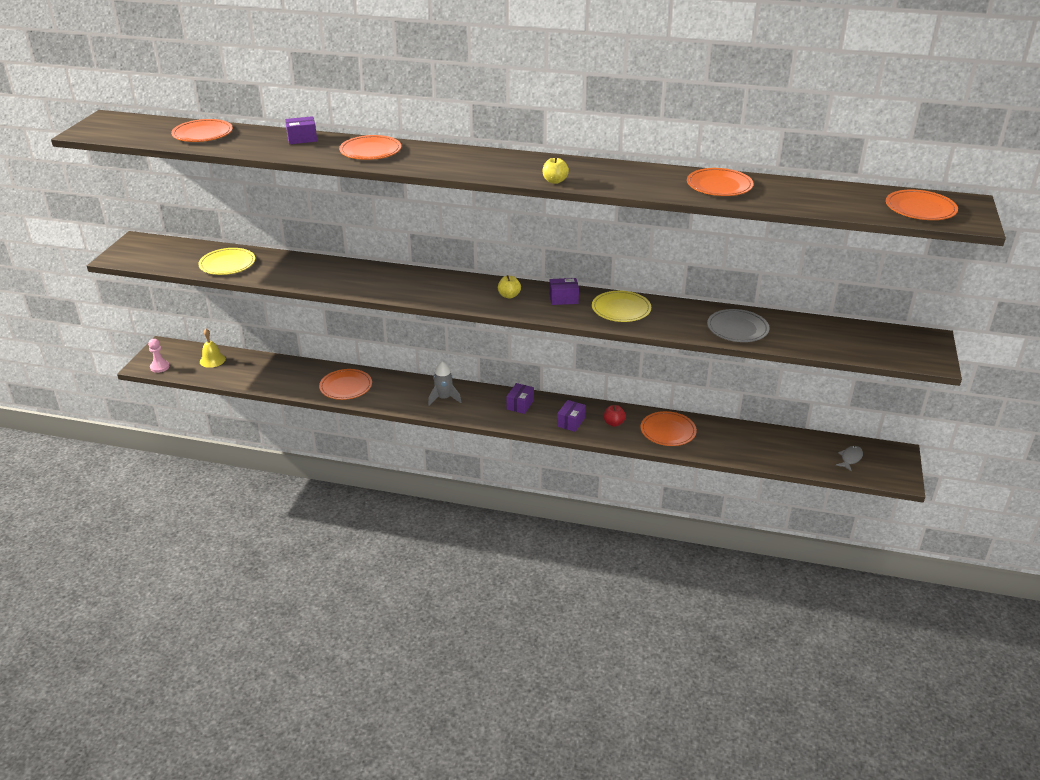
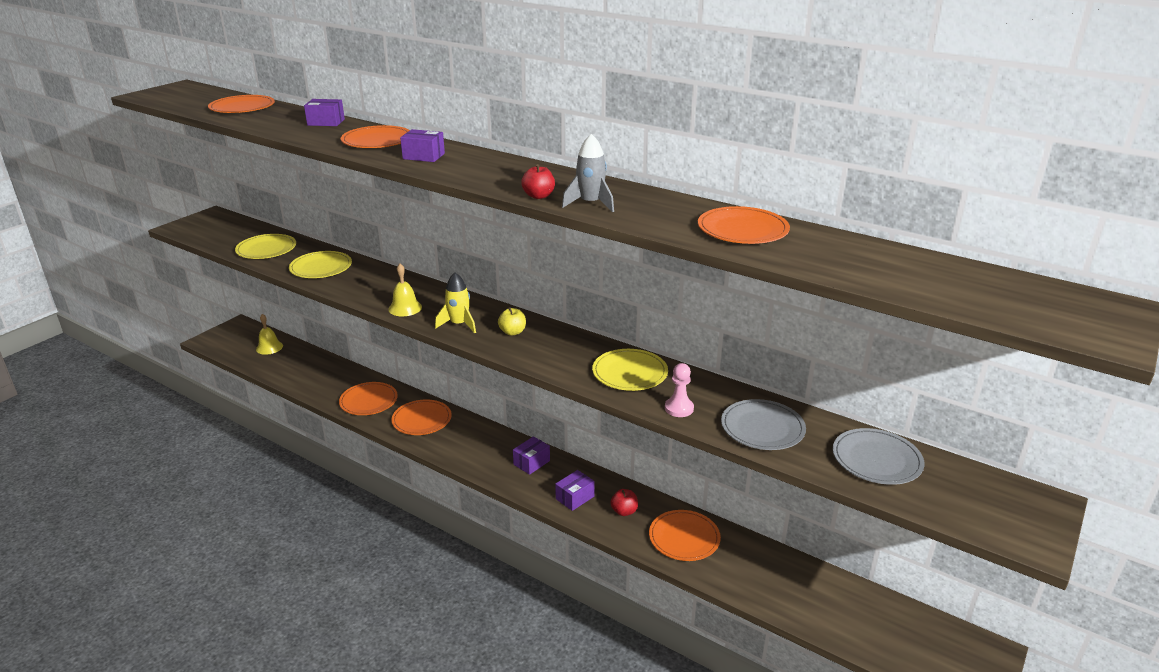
camera: 20 degrees right, 5 degrees down
(159, 367) = (219, 344): pink pawn -> pink pawn (679, 408)
(296, 271) = (321, 267): none -> yellow plate
(404, 292) = (405, 308): none -> yellow bell
(444, 398) = (456, 436): grey rocket -> grey rocket (590, 204)
(461, 297) = (459, 324): none -> yellow rocket
(555, 181) = (538, 196): yellow apple -> red apple
(563, 299) = (571, 347): purple box -> purple box (423, 156)
(821, 333) = (876, 459): none -> grey plate
(850, 458) = (913, 641): grey fish -> none
(920, 208) = (1026, 303): orange plate -> orange plate (422, 420)

